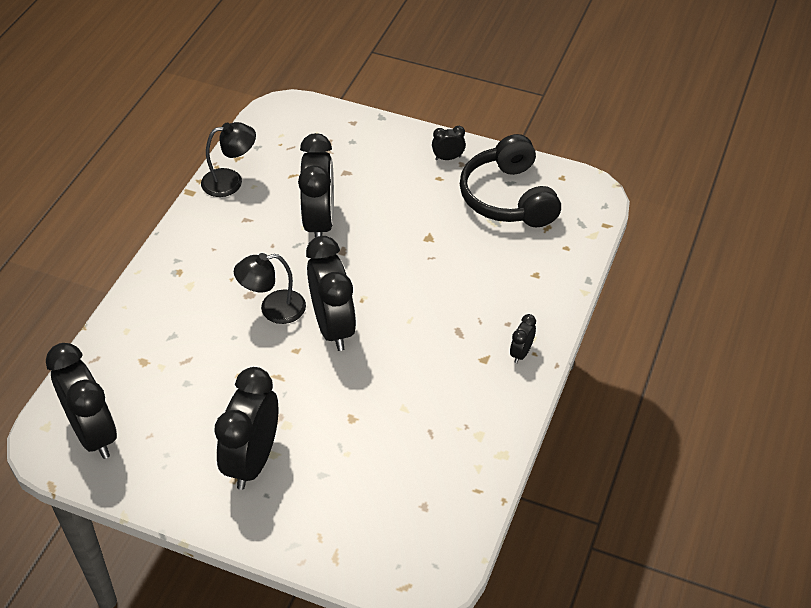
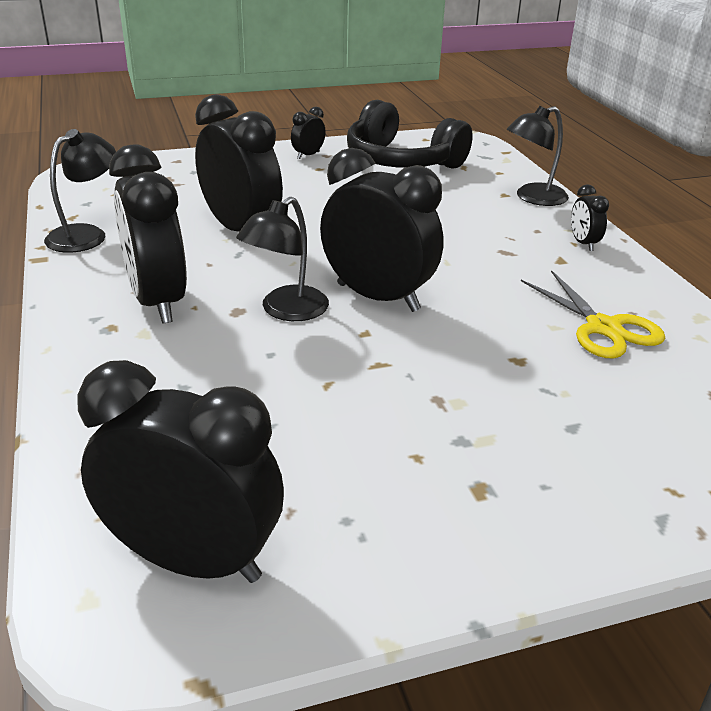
camera: 40 degrees left, 15 degrees down
(252, 461) = (473, 459): black clock -> black clock (157, 302)
(430, 426) = (603, 328): none -> yellow scissors
(551, 289) = (533, 198): none -> black lamp

